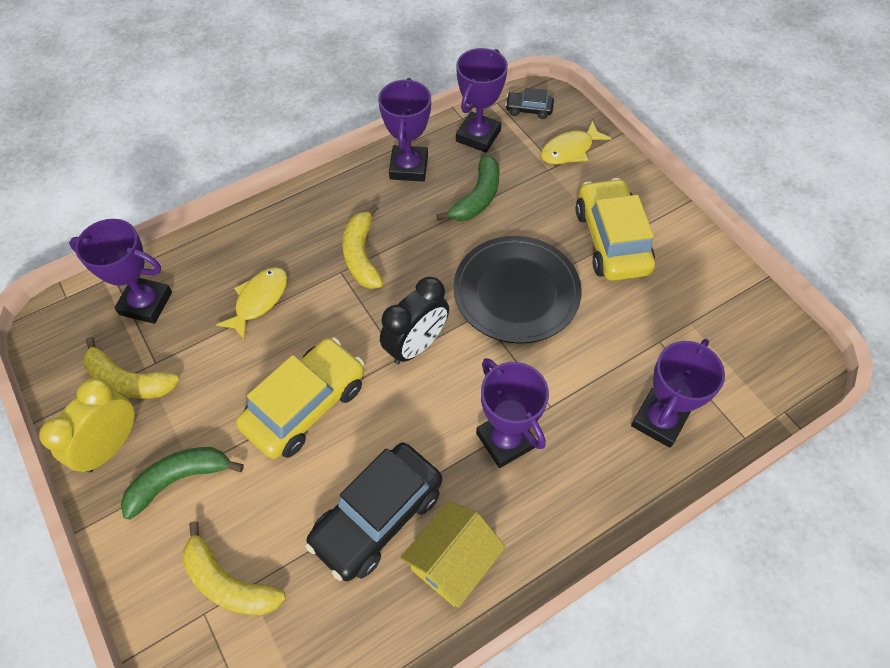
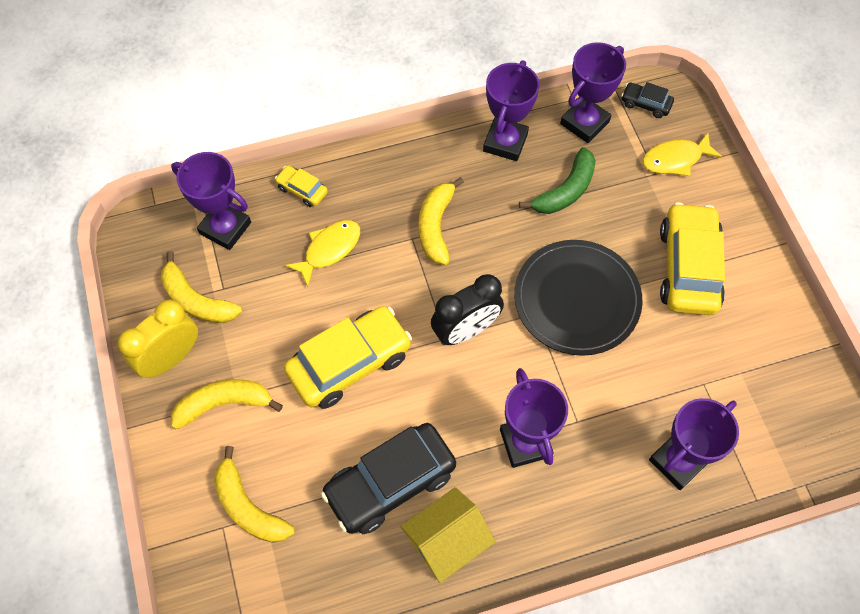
camera: 15 degrees right, 5 degrees up
(179, 480) = (224, 404): green banana -> yellow banana
(219, 251) = (302, 190): none -> yellow car

